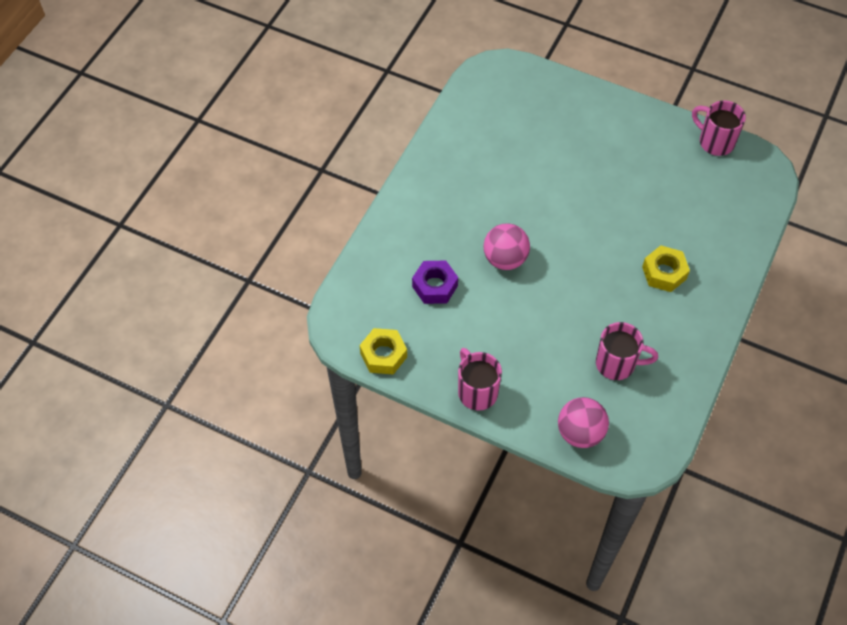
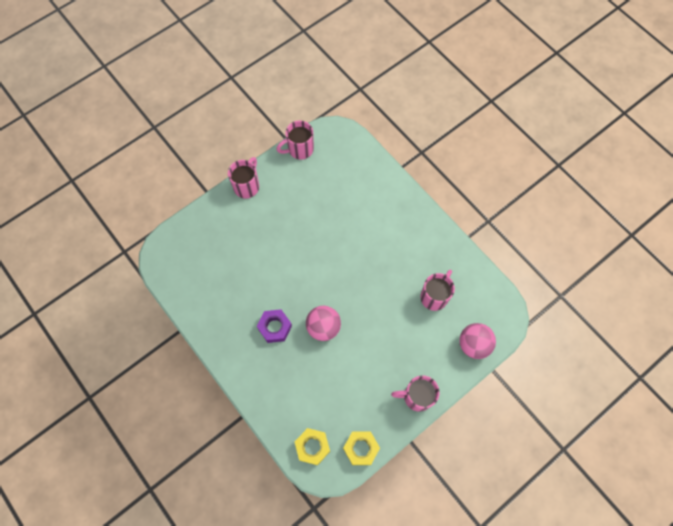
camera: 65 degrees left, 10 degrees up
(435, 286) = (322, 386): purple nut -> purple nut (275, 327)
(630, 111) = (247, 186): none -> pink mug
(664, 273) = (382, 233): yellow nut -> yellow nut (312, 447)

